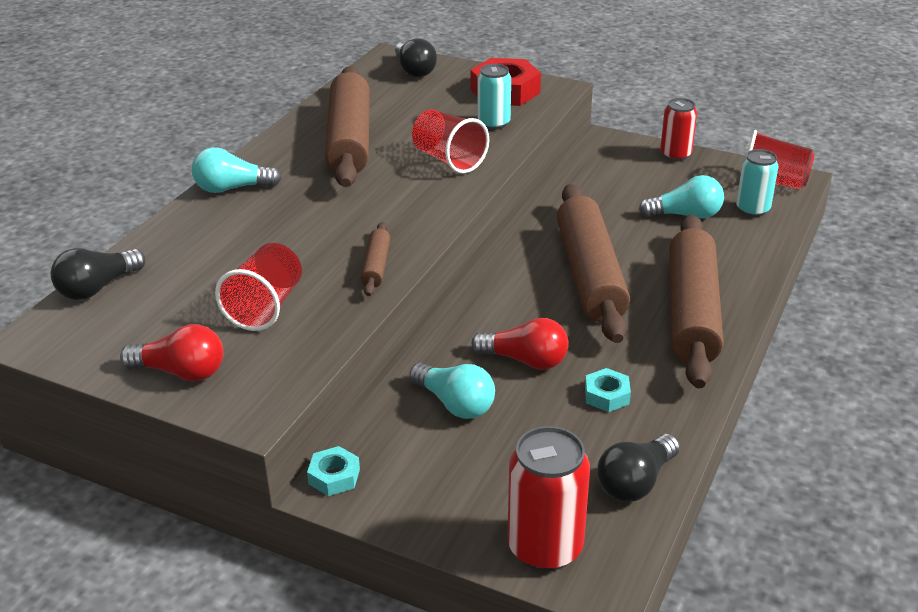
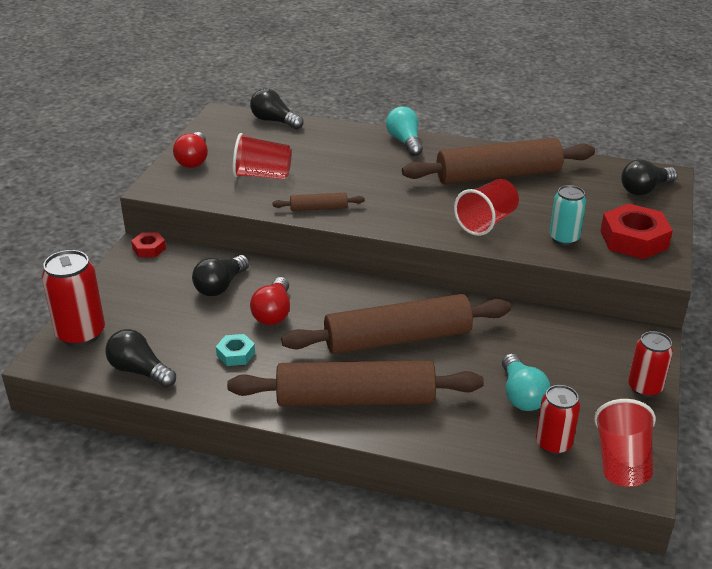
camera: 80 degrees right, 0 degrees up
(334, 476) = (149, 249): turquoise nut -> red nut
(455, 404) = (220, 286): turquoise light bulb -> black light bulb
(752, 209) = (553, 444): turquoise can -> red can

